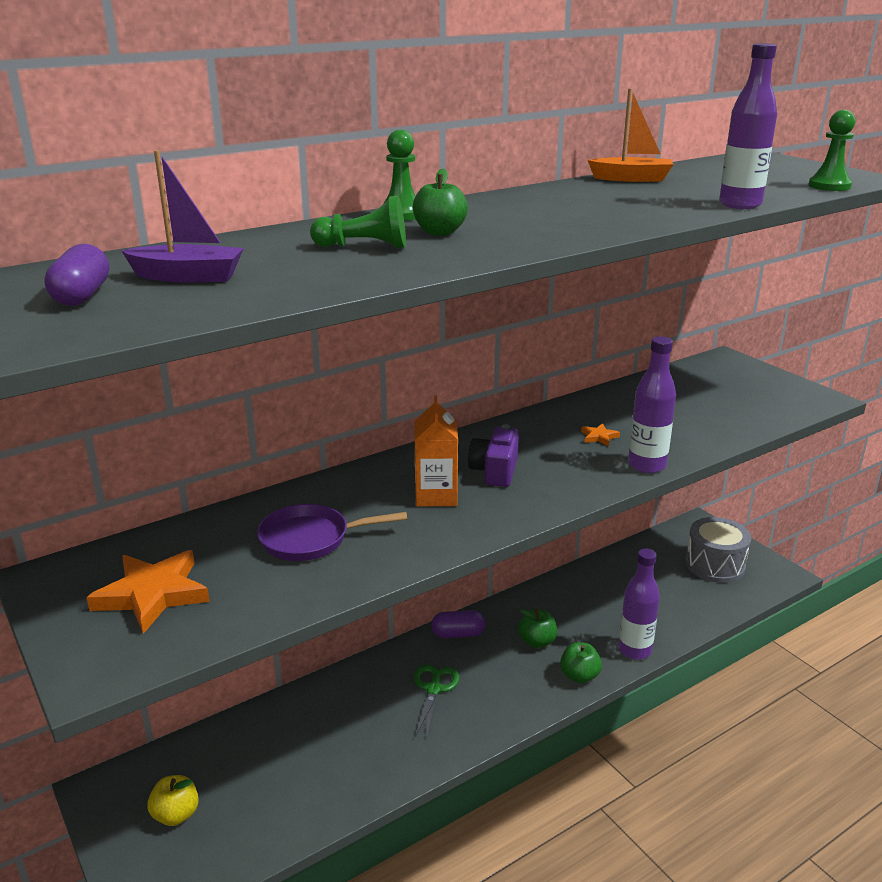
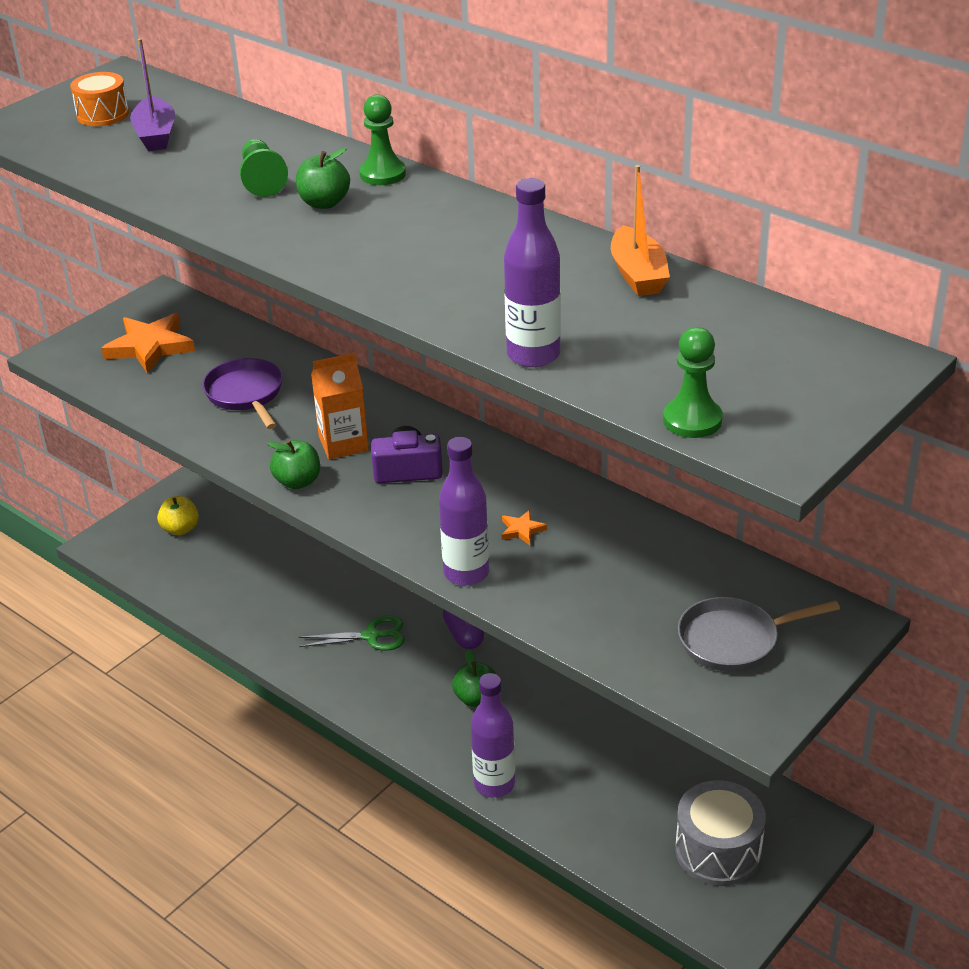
camera: 75 degrees right, 10 degrees up
(82, 296) = (103, 114): purple capsule -> orange drum
(579, 676) = (431, 742): green apple -> green apple (298, 481)
(739, 390) = (734, 640): none -> grey pan

